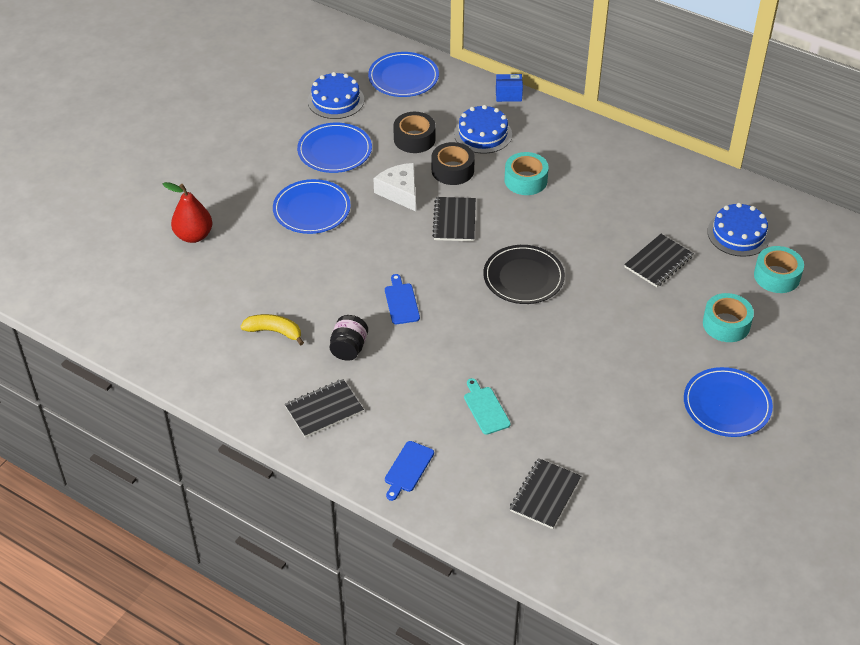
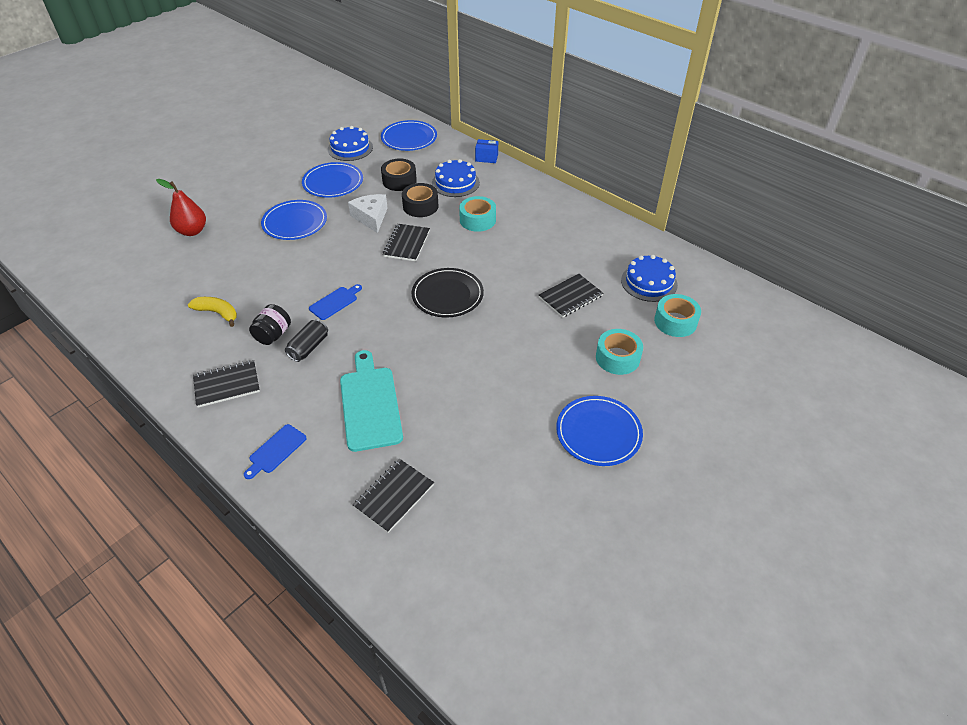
camera: 10 degrees right, 0 degrees up
(394, 357) = (309, 347): none -> black can
(401, 302) = (335, 302): blue cutting board -> blue cutting board turned 45 degrees clockwise
(485, 408) = (370, 404): turquoise cutting board -> turquoise cutting board, size x1.90

